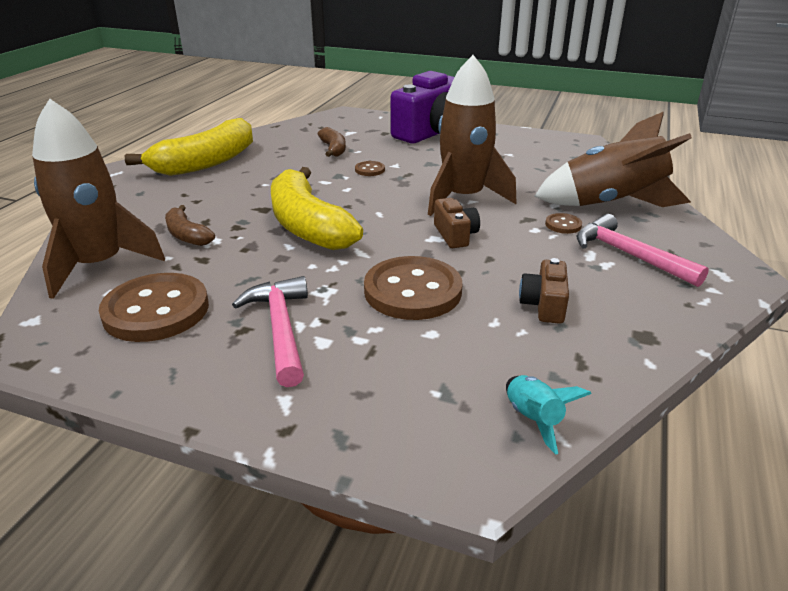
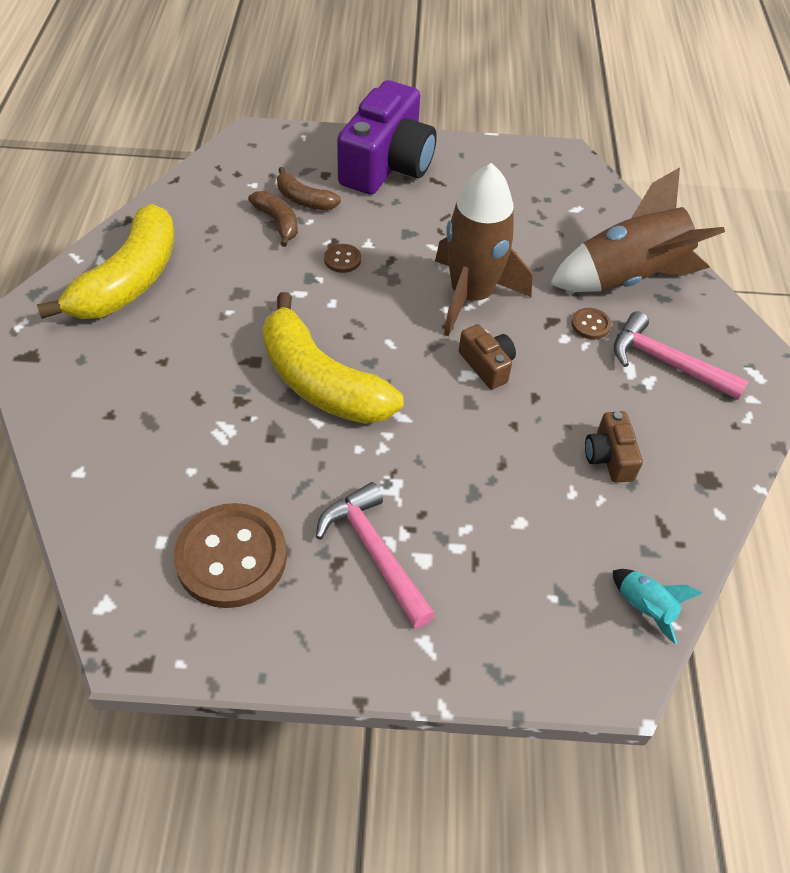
camera: 20 degrees left, 20 degrees up
(99, 265) = (120, 501): brown rocket -> none
(187, 235) = (190, 428): brown banana -> brown banana (304, 200)
(412, 291) = (479, 466): brown button -> none

